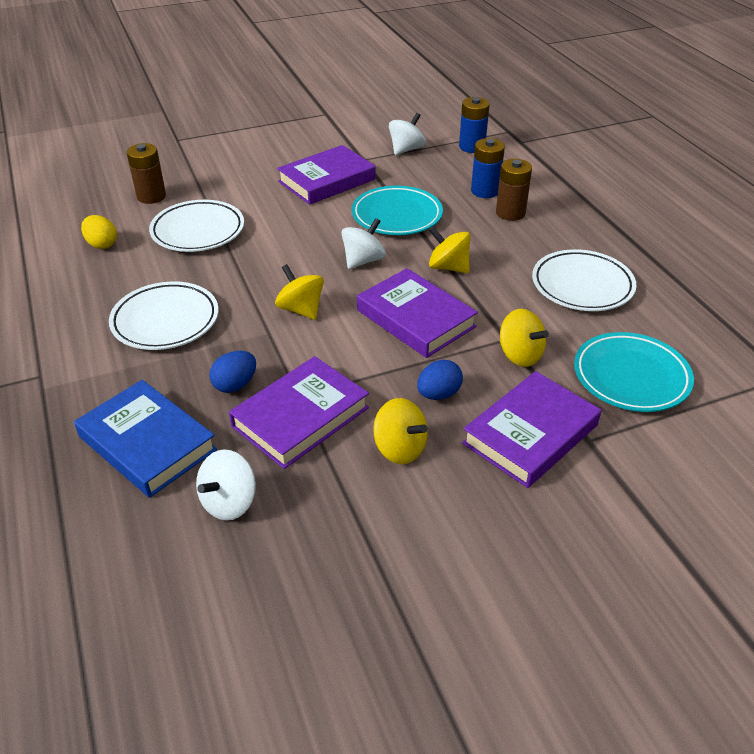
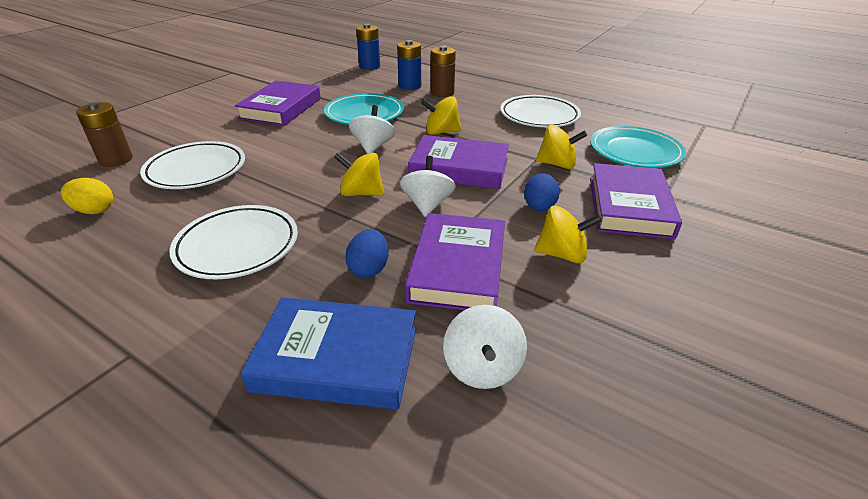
camera: 35 degrees left, 5 degrees down
(406, 149) = (323, 78): white spinning top -> white spinning top (427, 205)

